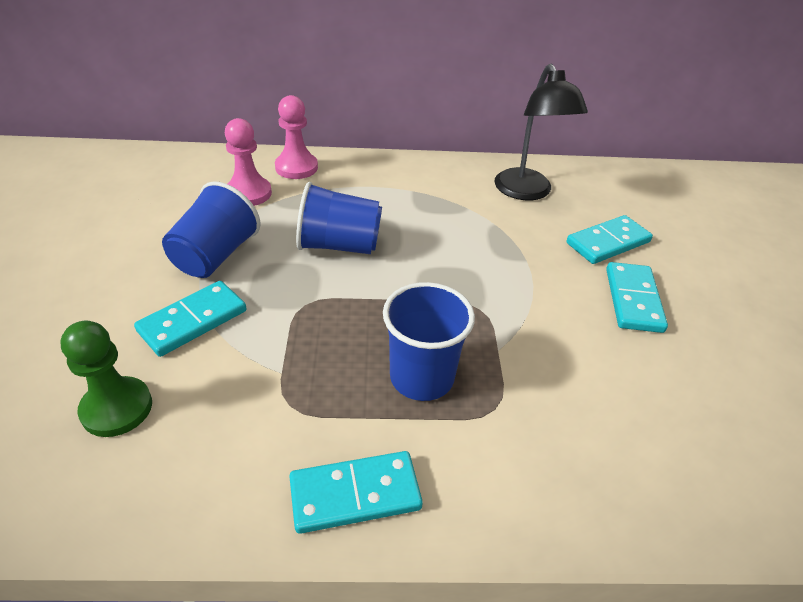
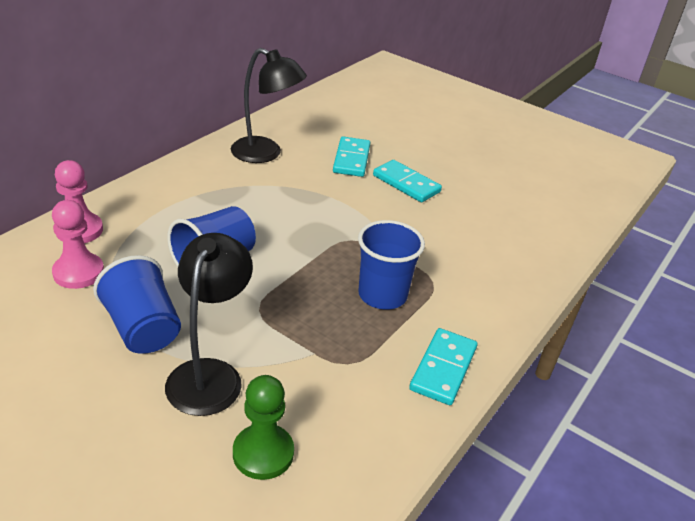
camera: 55 degrees left, 5 degrees down
(193, 321) = (210, 374): turquoise domino -> black lamp

